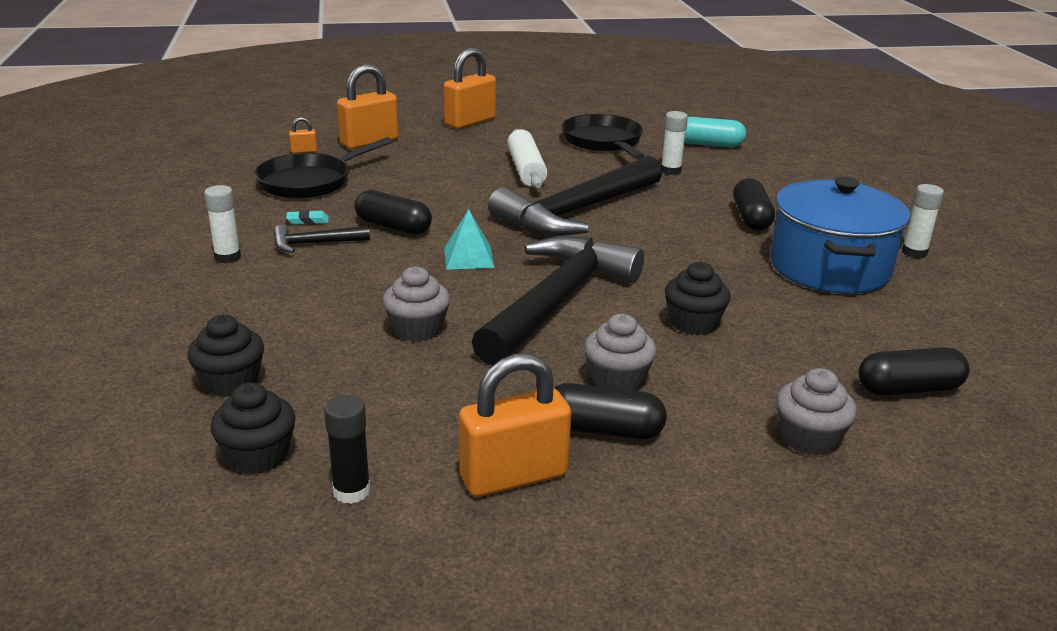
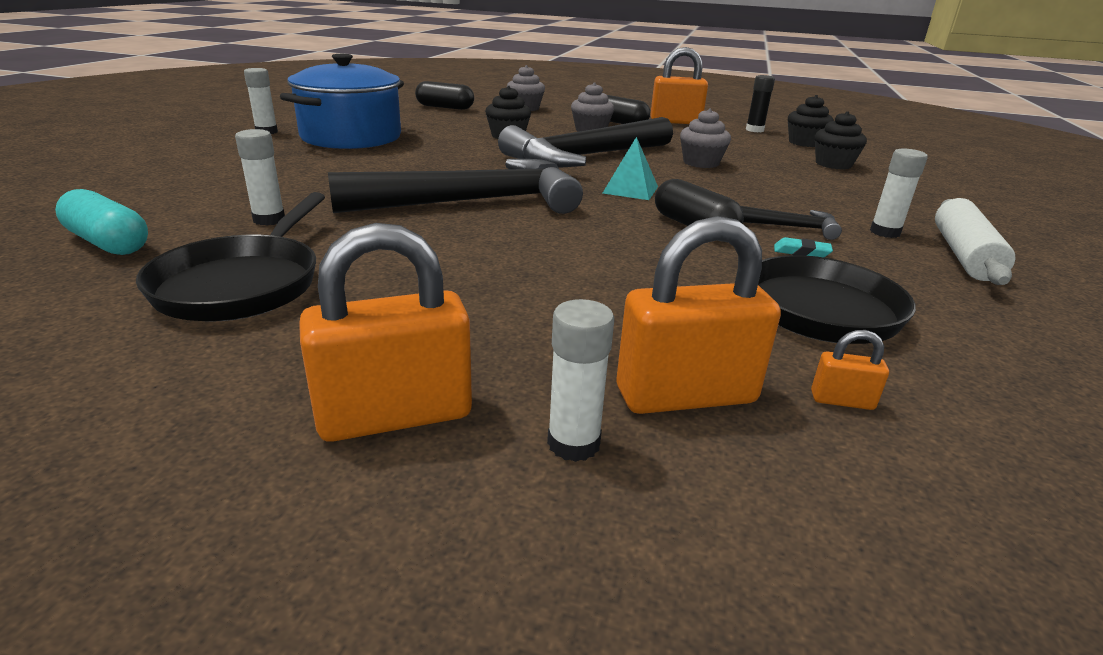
camera: 155 degrees left, 0 degrees up
(404, 126) = (573, 443): none -> white glue stick
(526, 169) = (452, 261): white rolling pin -> white rolling pin (963, 255)
(751, 218) = (318, 167): black capsule -> none

